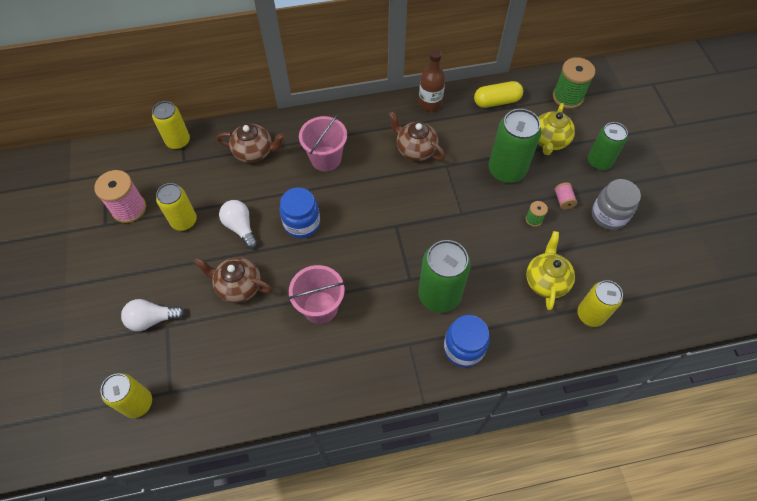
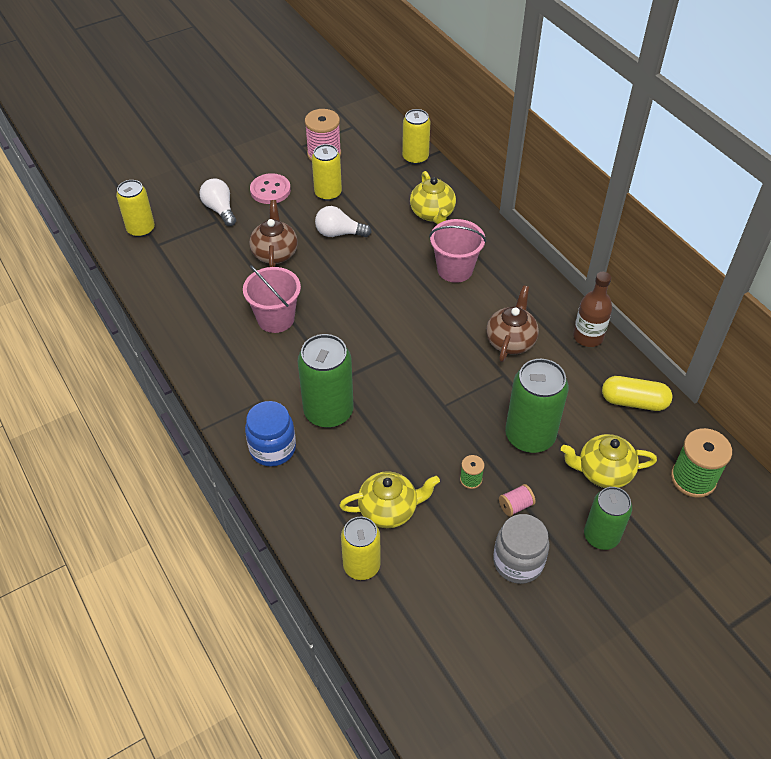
camera: 70 degrees right, 10 degrees down
(151, 267) = (270, 190): none -> pink button
(240, 227) = (339, 233): white light bulb -> white light bulb turned 120 degrees counterclockwise
(254, 152) = (432, 213): brown teapot -> yellow teapot
(302, 223) = (364, 276): blue jar -> none
(496, 101) = (634, 401): yellow capsule -> yellow capsule turned 45 degrees counterclockwise

